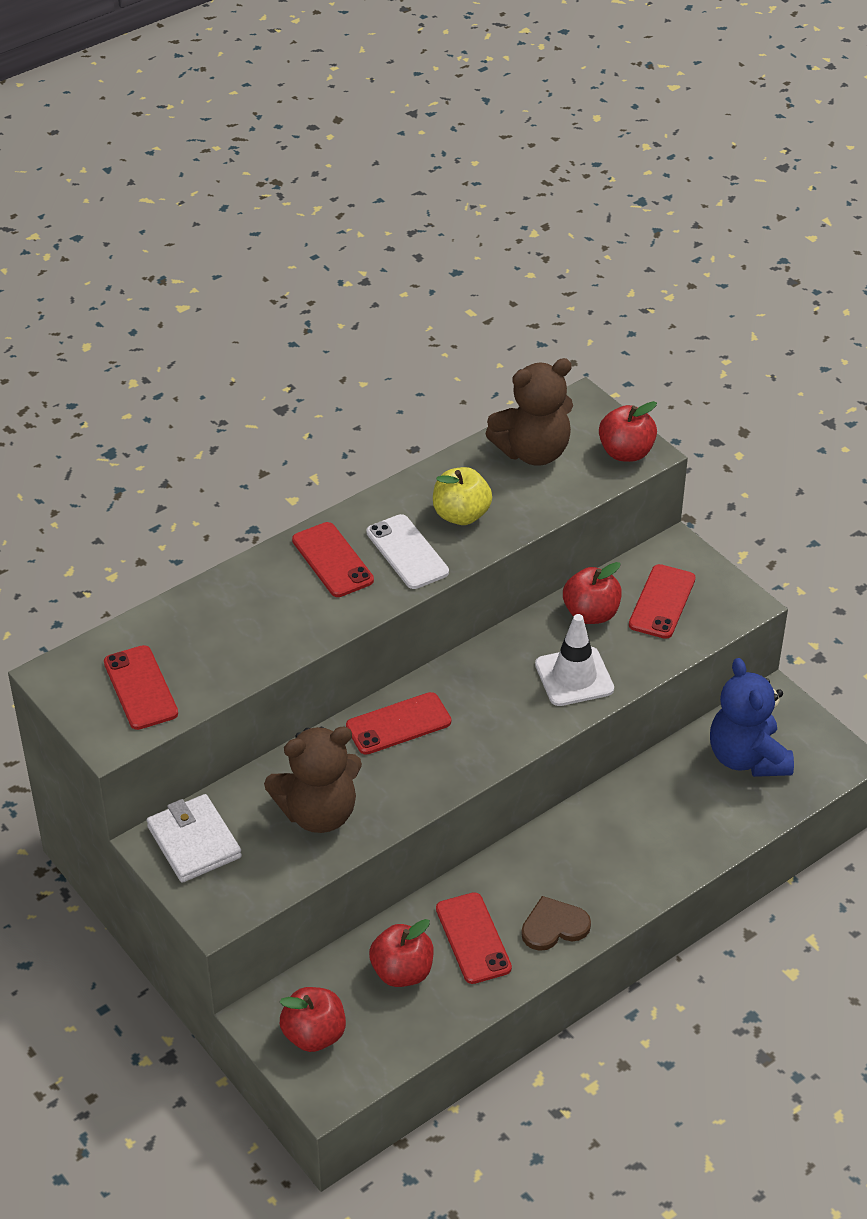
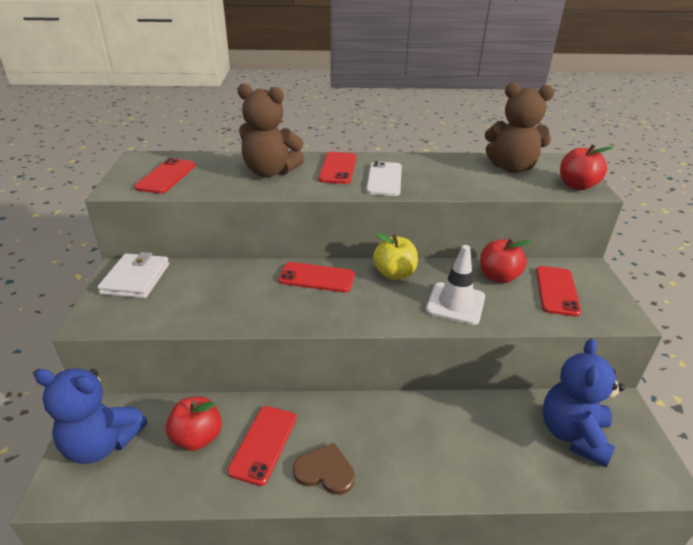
camera: 35 degrees right, 10 degrees down
(314, 1035) = (102, 443): red apple -> blue teddy bear
(318, 813) = (216, 298): brown teddy bear -> brown teddy bear (270, 172)
(461, 515) = (436, 176): yellow apple -> yellow apple (394, 274)
(662, 602) = (556, 291): red phone -> red phone turned 45 degrees counterclockwise

